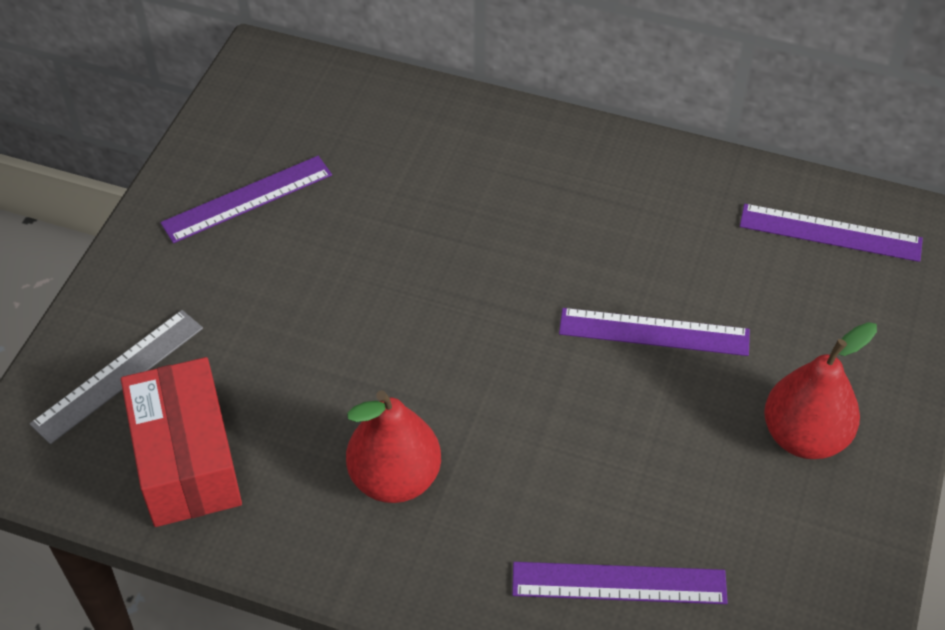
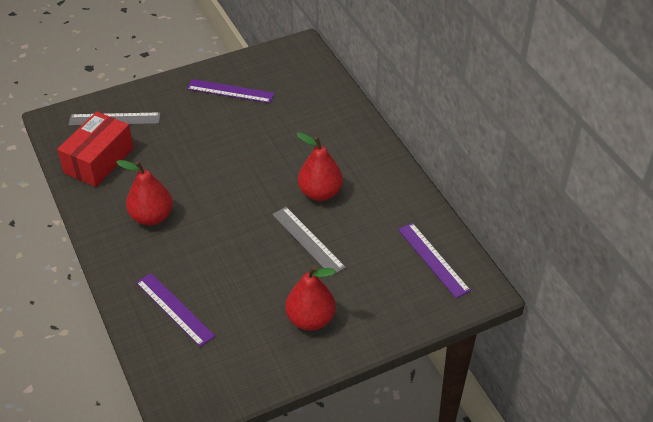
camera: 45 degrees right, 5 degrees down
(578, 253) = (320, 193): none -> red pear
(654, 332) = (308, 240): purple ruler -> grey ruler

